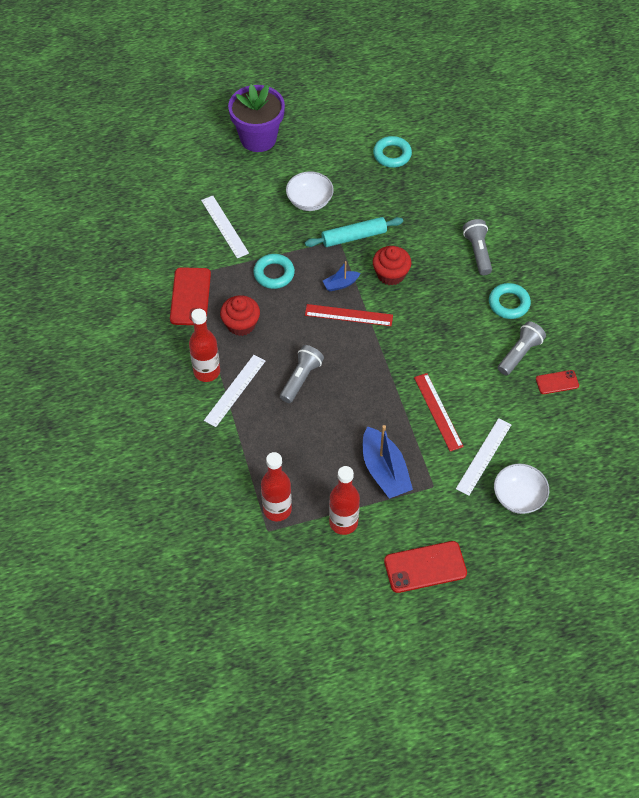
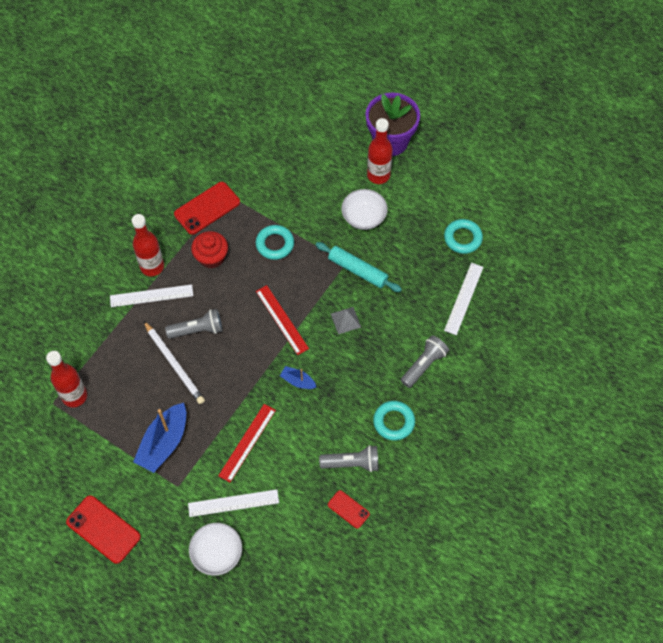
camera: 50 degrees right, 5 degrees up
(224, 226) = (288, 182): white ruler -> white ruler (464, 298)
(317, 416) = (174, 364): none -> white pencil
(340, 284) = (305, 294): blue boat -> blue boat (298, 381)
(343, 522) = (98, 447): red bottle -> red bottle (378, 175)
(391, 274) = (345, 320): red cupcake -> grey pyramid

